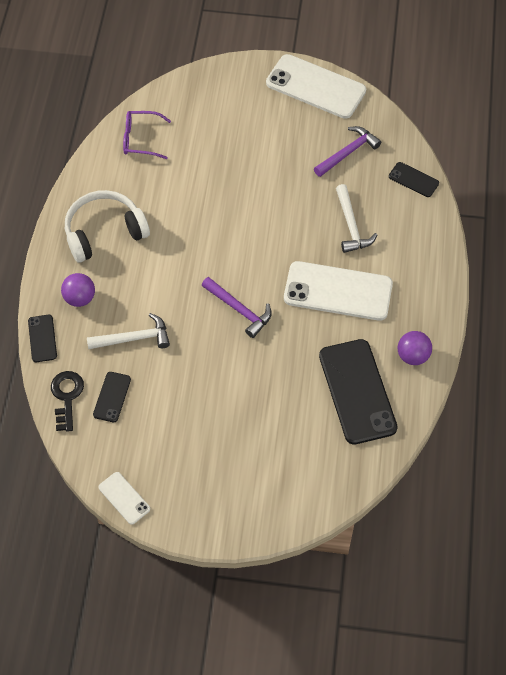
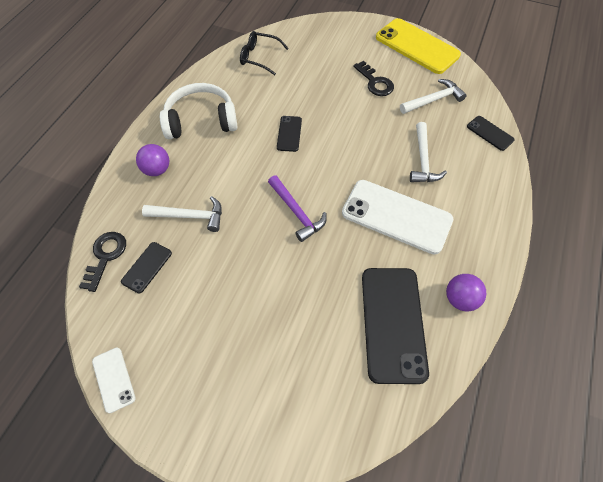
camera: 15 degrees right, 0 degrees up
(42, 338) = (109, 197): black phone -> black phone (289, 134)
(140, 139) = (259, 57): purple glasses -> black glasses
(280, 144) = (375, 82): none -> black key
(316, 87) = (417, 46): white phone -> yellow phone
(348, 152) = (433, 100): purple hammer -> white hammer

